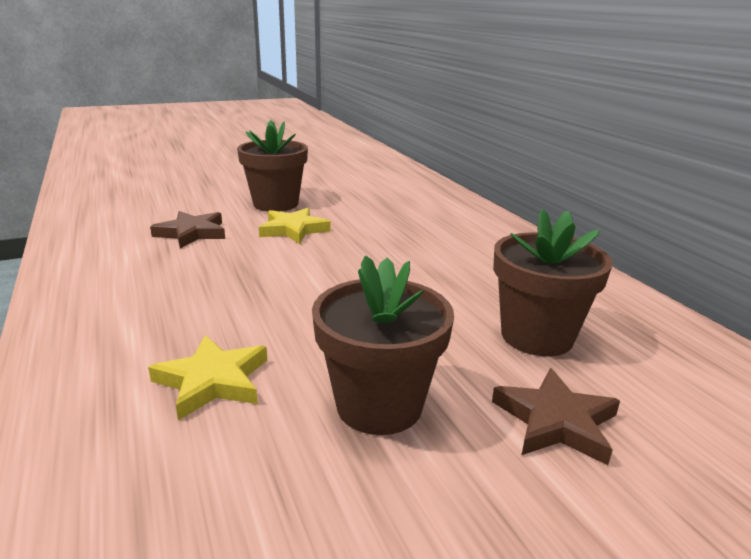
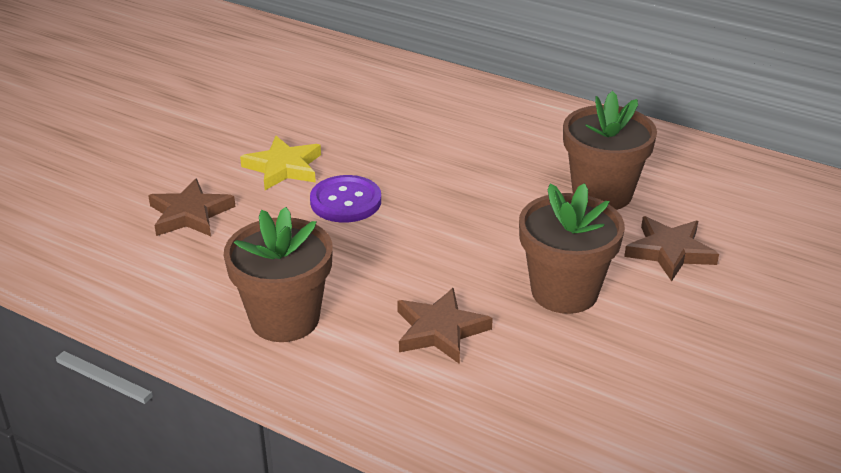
camera: 35 degrees left, 10 degrees up
(213, 381) = (440, 330): yellow star -> brown star
(276, 204) = (212, 140): brown flower pot -> brown flower pot (285, 319)
(300, 261) = (345, 201): none -> purple button

